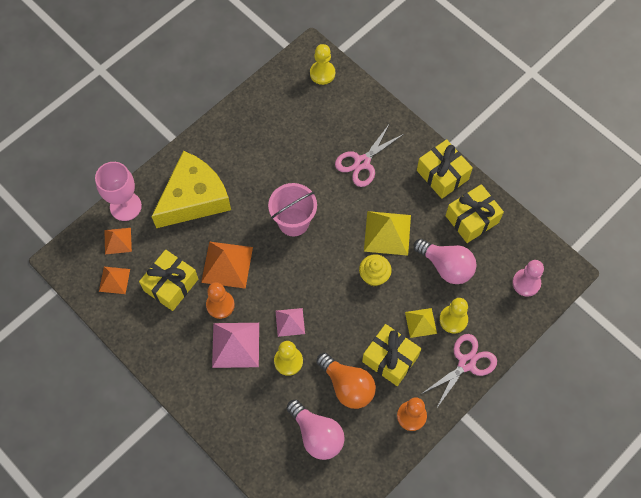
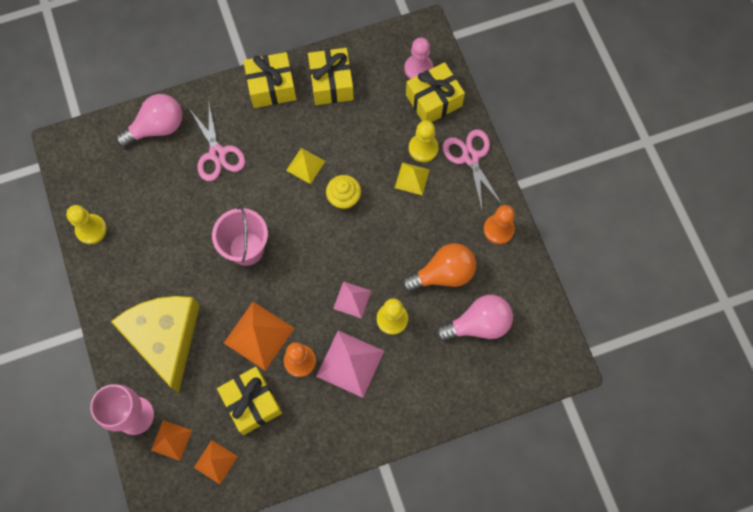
camera: 65 degrees left, 5 degrees up
(322, 73) = (94, 145): yellow pawn -> yellow pawn (91, 229)
(387, 233) = (305, 165): yellow pyramid -> yellow pyramid, size x0.60
(390, 359) = (434, 222): yellow gift -> yellow gift (433, 100)
(446, 266) = (367, 129): pink light bulb -> pink light bulb (157, 128)

